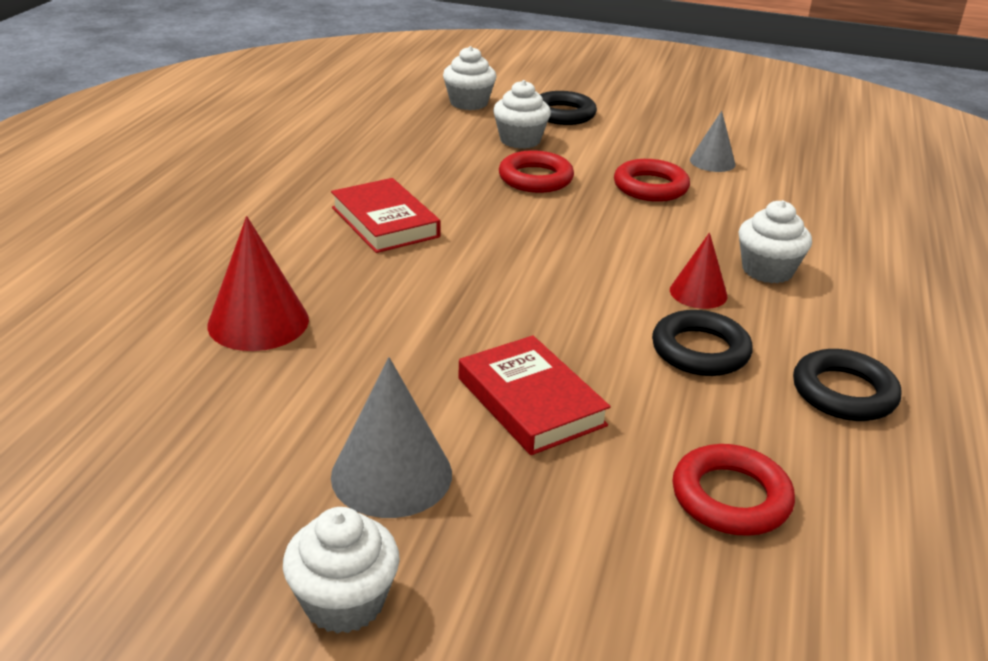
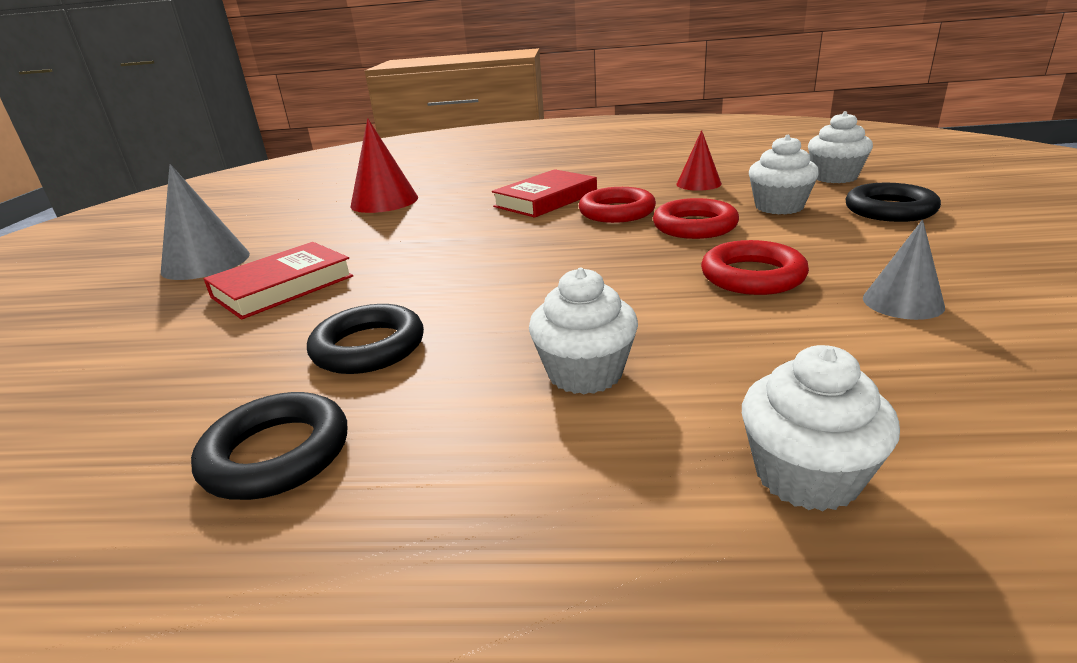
camera: 80 degrees right, 5 degrees down
(344, 602) = (92, 274): white cupcake -> white cupcake (806, 475)
(698, 293) = (496, 333): red cone -> red cone (698, 184)
(730, 497) = (110, 388): red ring -> red ring (617, 212)

